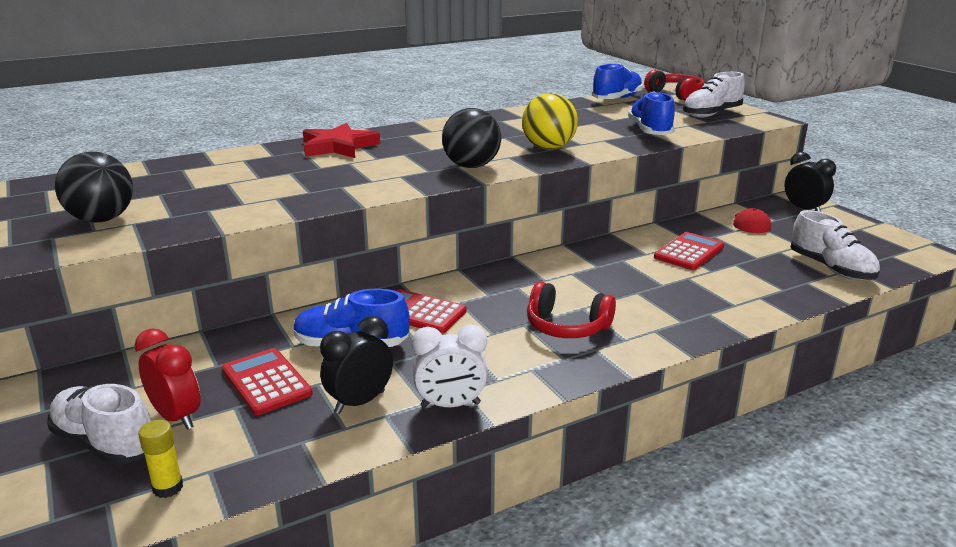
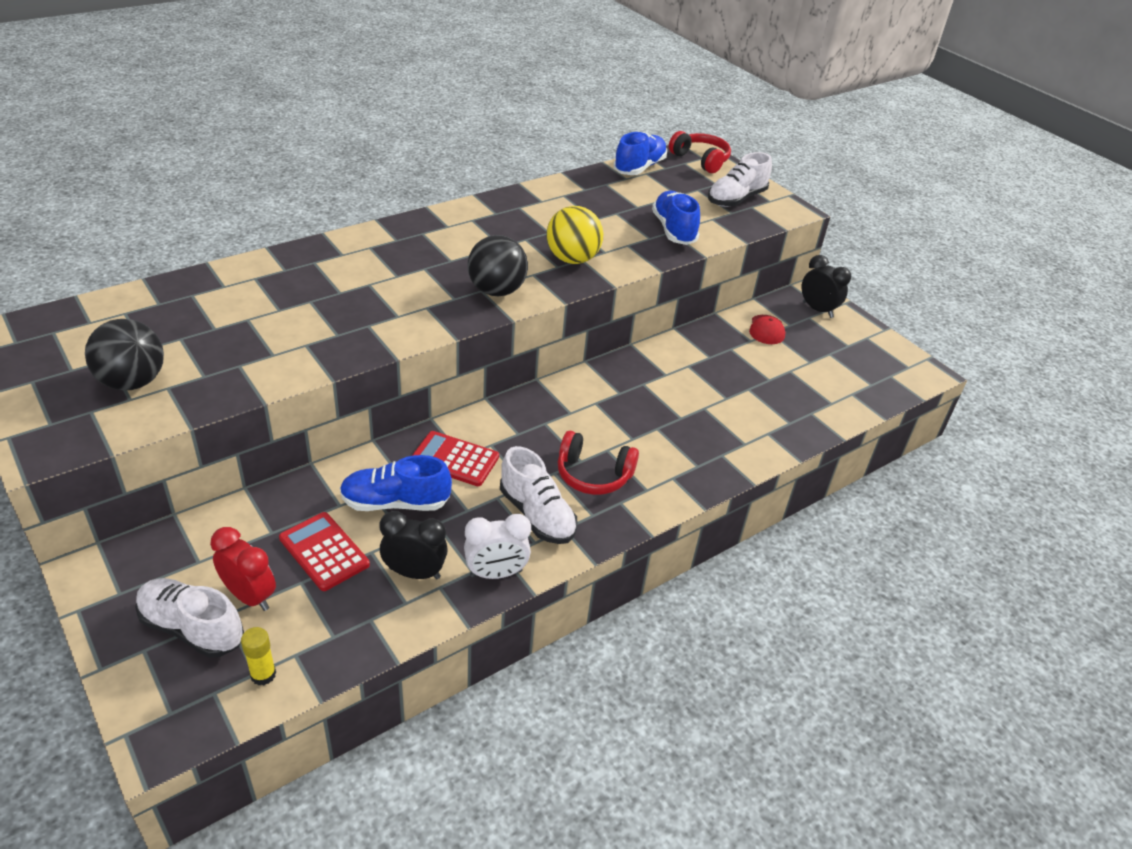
camera: 10 degrees left, 15 degrees up
(338, 146) = (352, 254): red star -> none
(360, 402) = (414, 573): black clock -> black clock turned 60 degrees clockwise
(689, 252) = (706, 372): red calculator -> none
(831, 268) = (834, 394): white shoe -> white shoe (537, 515)

